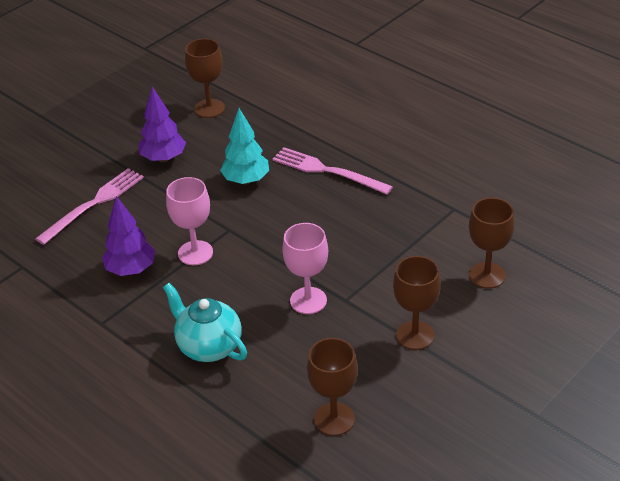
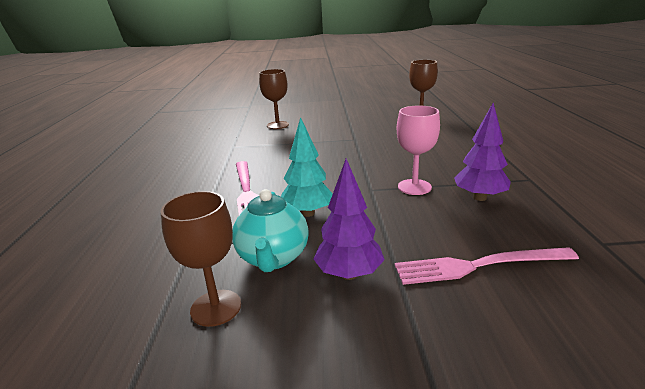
camera: 135 degrees left, 15 degrees down
(209, 346) = (457, 148): turquoise teapot -> turquoise teapot (273, 258)
(308, 300) = (374, 144): pink goblet -> none
(415, 335) = (345, 122): brown goblet -> none

